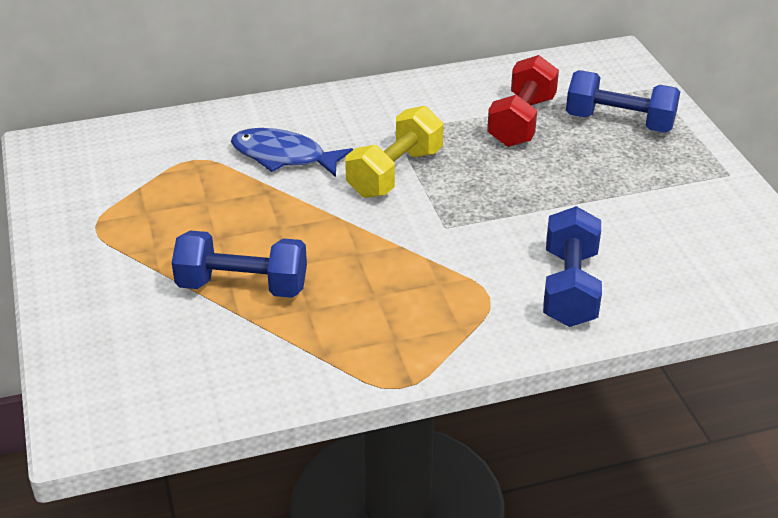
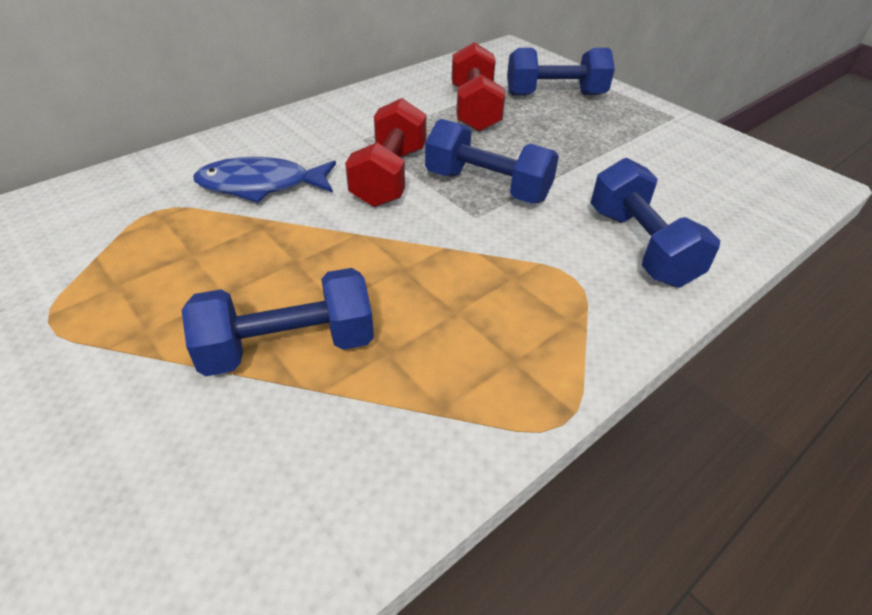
camera: 25 degrees left, 5 degrees up
(395, 173) = (390, 176): yellow dumbbell -> red dumbbell
(475, 203) = (487, 186): none -> blue dumbbell

